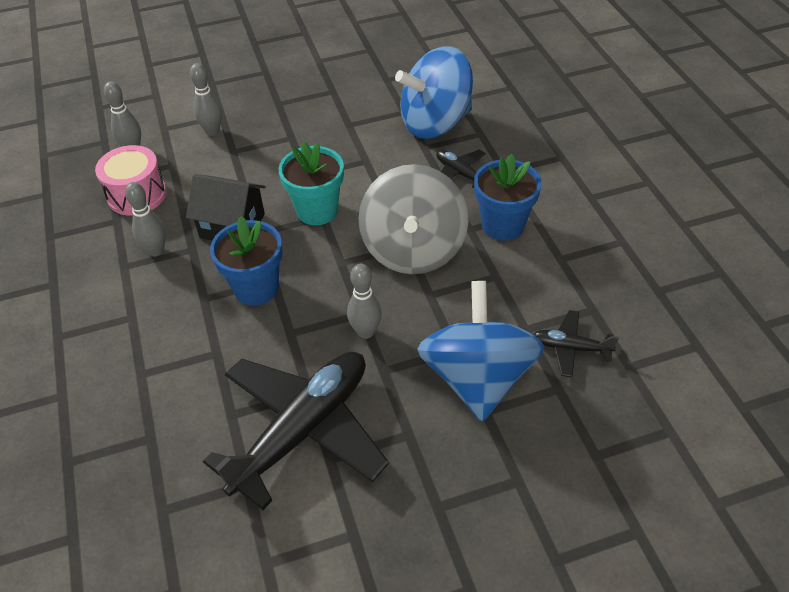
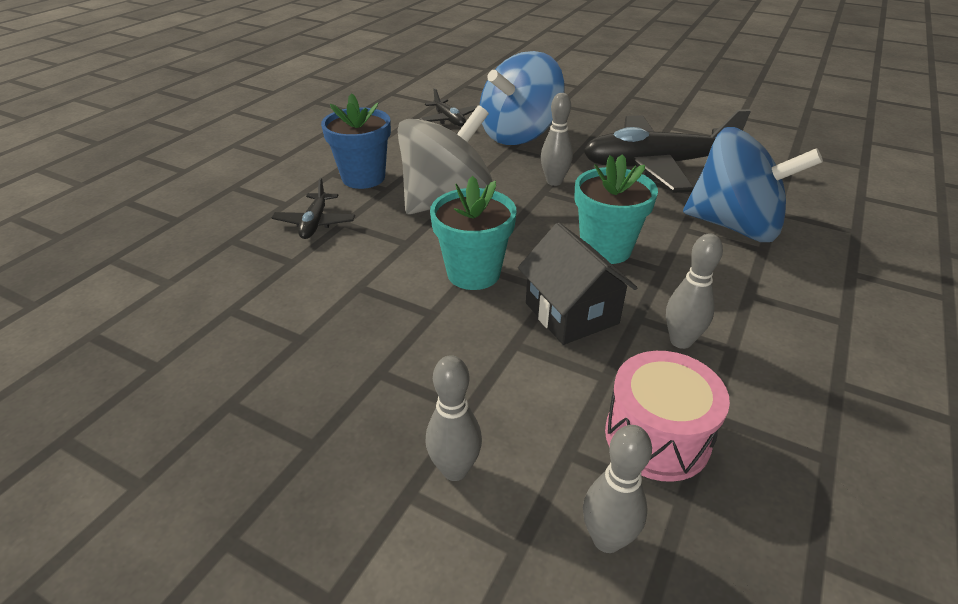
camera: 135 degrees left, 10 degrees down
(256, 288) = (605, 249): blue flower pot -> turquoise flower pot
(435, 123) = (236, 275): blue spinning top -> blue spinning top (734, 226)

